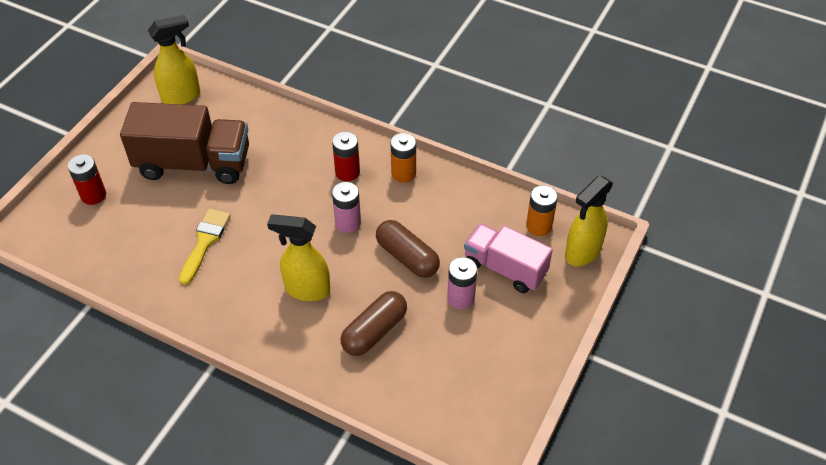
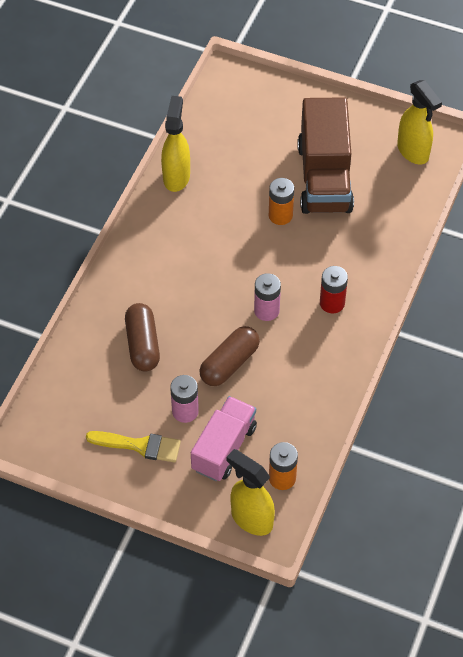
camera: 85 degrees right, 5 degrees up
(93, 195) = (275, 112): red battery -> none
(205, 242) = (231, 203): yellow brush -> yellow brush (139, 446)
(306, 289) = (184, 287): yellow spray bottle -> yellow spray bottle (176, 176)
(374, 331) = (142, 344): brown capsule -> brown capsule turned 45 degrees clockwise
(403, 173) = (337, 352): orange battery -> orange battery (280, 215)

